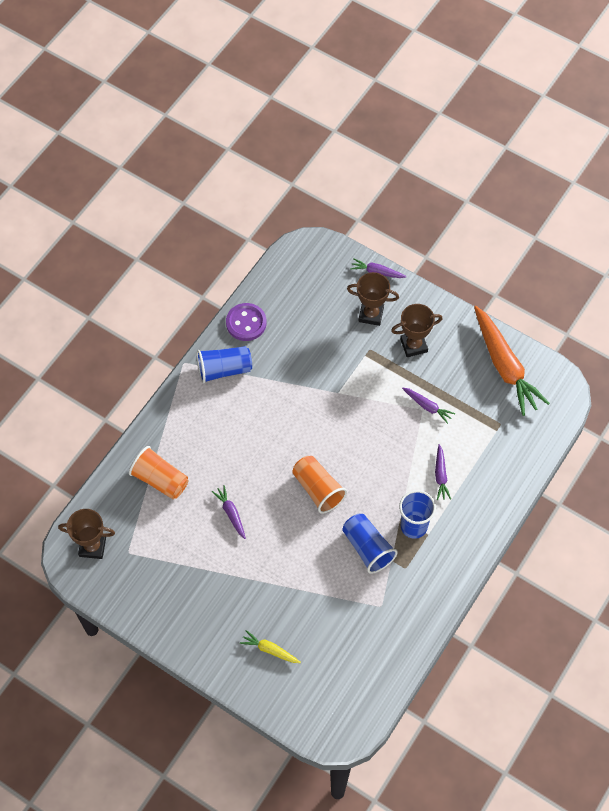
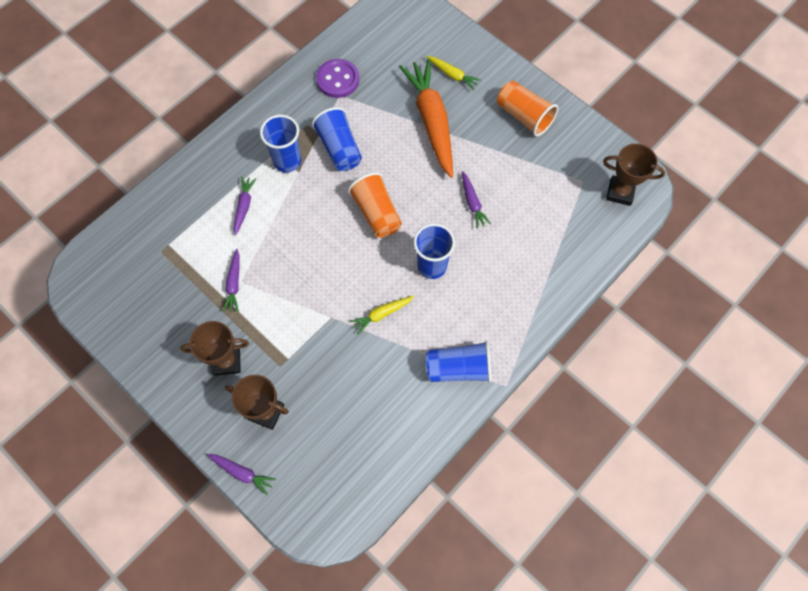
camera: 170 degrees left, 5 degrees up
(160, 479) = (544, 250): orange cup -> orange cup (524, 116)
(246, 323) = (422, 427): purple button -> purple button (338, 80)
(259, 449) = (432, 266): none -> blue cup
(295, 401) = (382, 314): none -> yellow carrot
(427, 406) = (234, 284): purple carrot -> purple carrot turned 135 degrees counterclockwise
(505, 366) = (130, 317): orange carrot -> orange carrot (431, 121)

